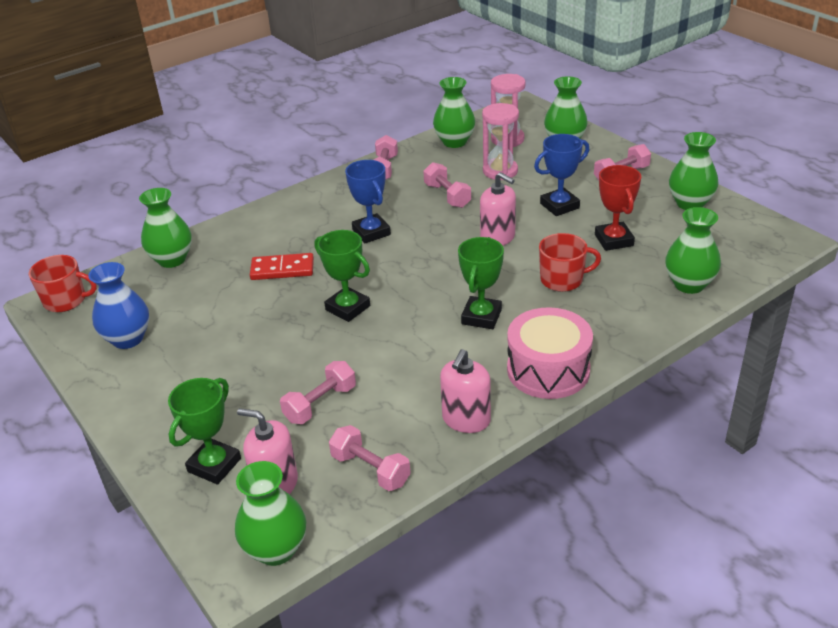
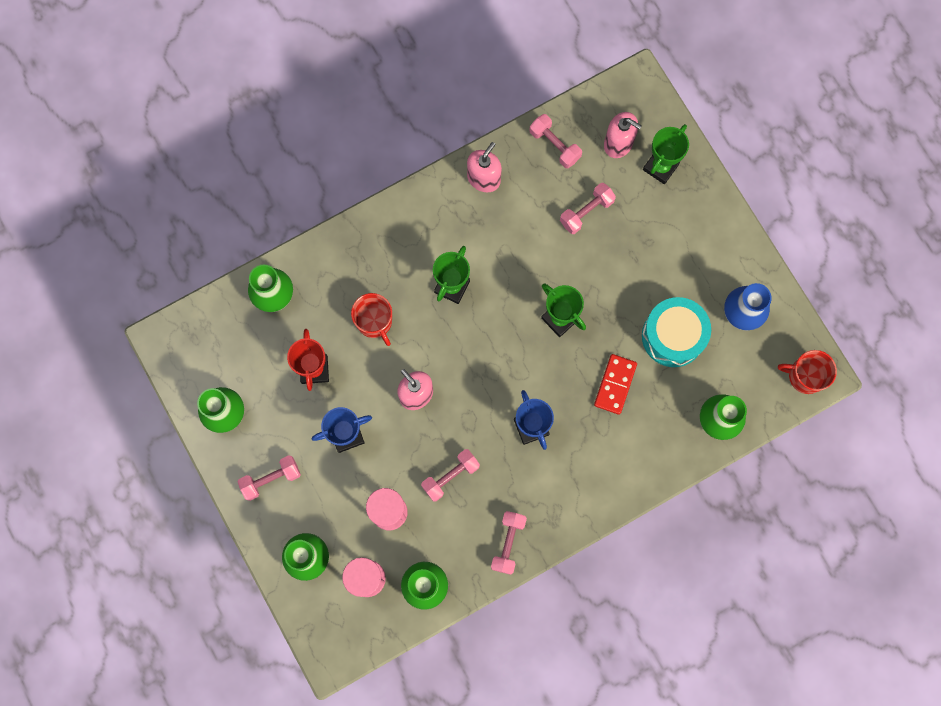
camera: 175 degrees left, 40 degrees up
(214, 311) = (673, 336): none -> turquoise drum
(276, 549) = (617, 93): green vase -> none
(282, 269) = (615, 384): red domino -> red domino turned 75 degrees counterclockwise
(447, 196) = (450, 476): pink dumbbell -> pink dumbbell turned 75 degrees clockwise
(548, 370) = (414, 217): pink drum -> none
(562, 280) = (374, 321): red mug -> red mug turned 120 degrees counterclockwise

